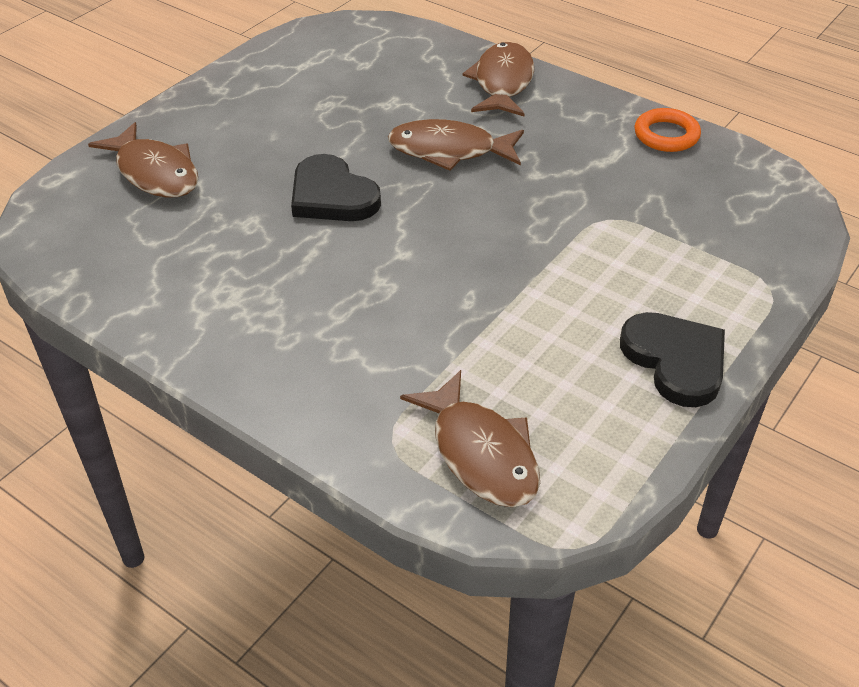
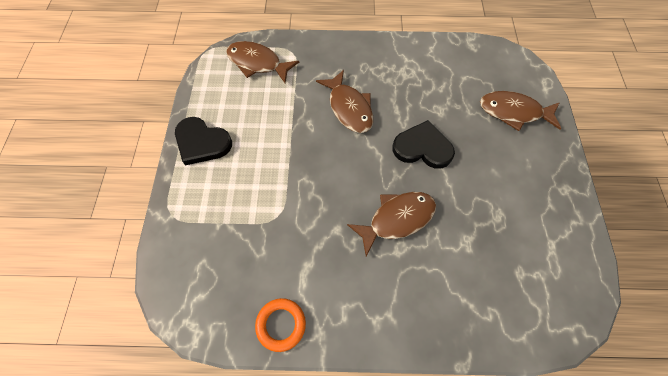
camera: 145 degrees right, 20 degrees up
(502, 82) = (421, 315): brown fish -> brown fish (349, 108)

